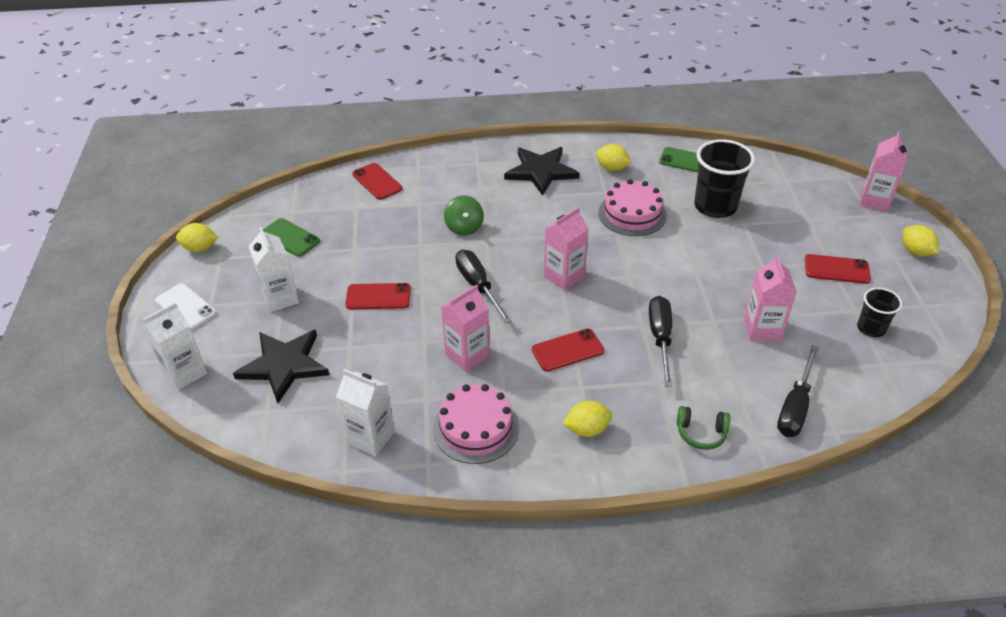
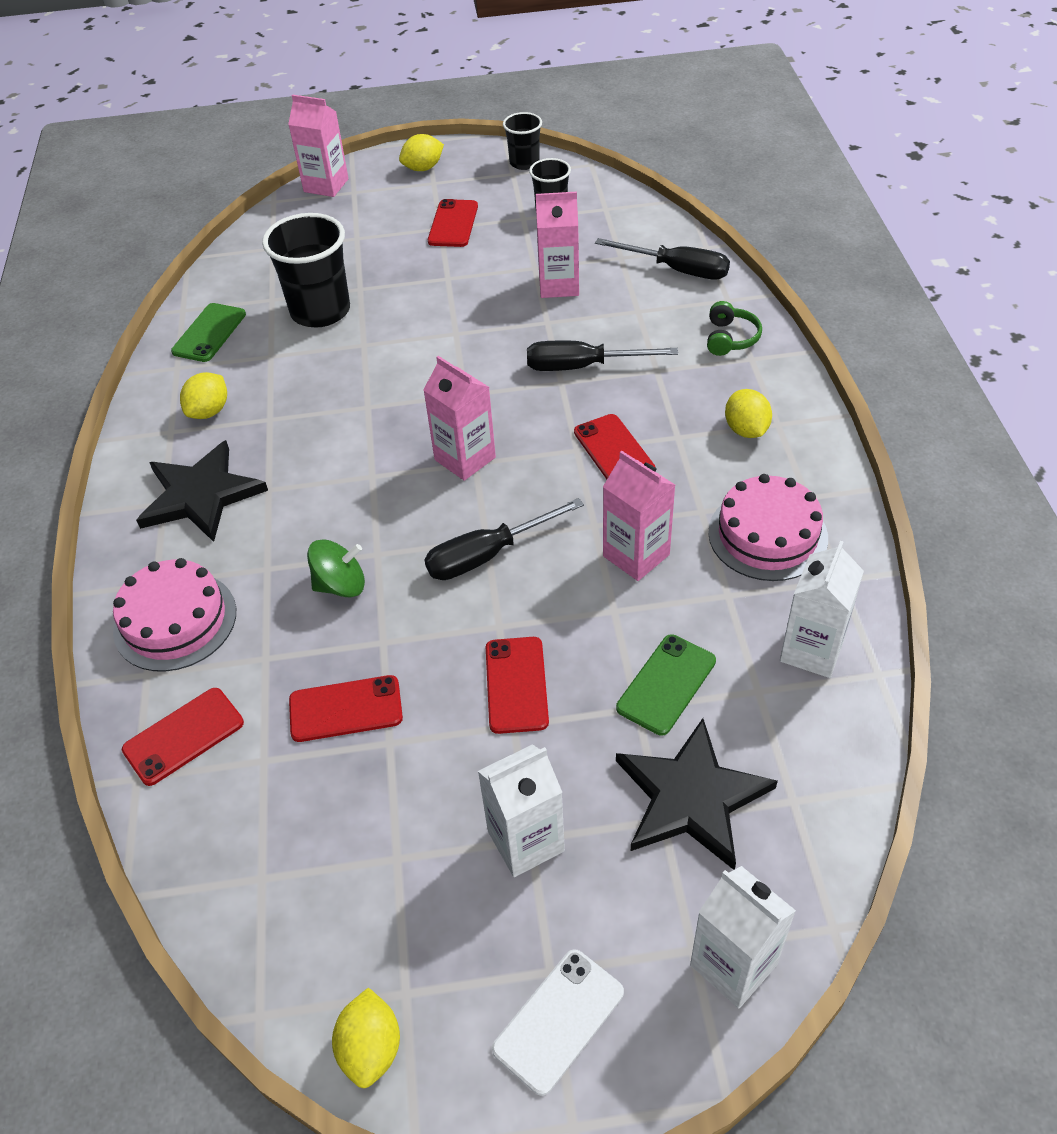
camera: 90 degrees left, 5 degrees up
(290, 237) = (347, 863): green phone -> green phone (666, 684)
(379, 233) = (345, 709): none -> red phone
(632, 214) = (327, 390): pink cake -> pink cake (175, 621)
(944, 313) = (524, 163): none -> black cup

